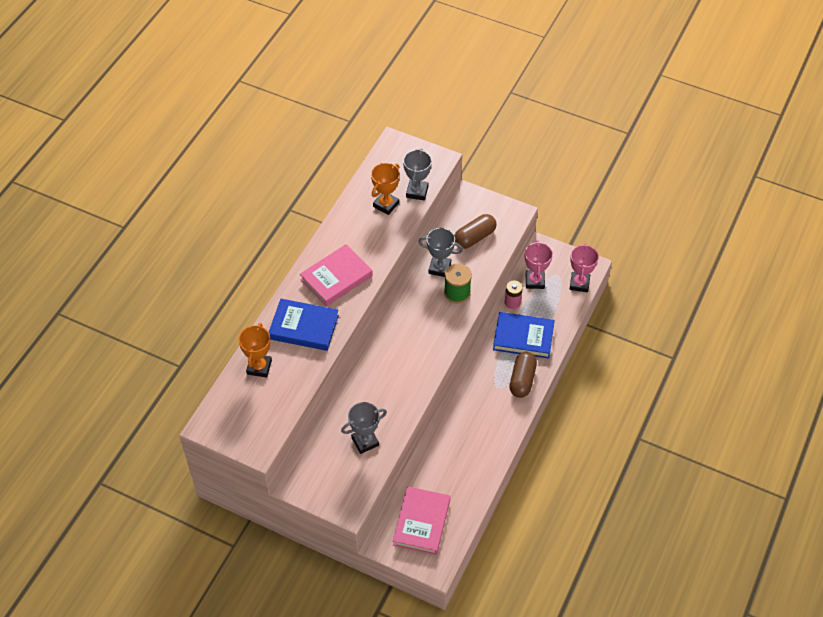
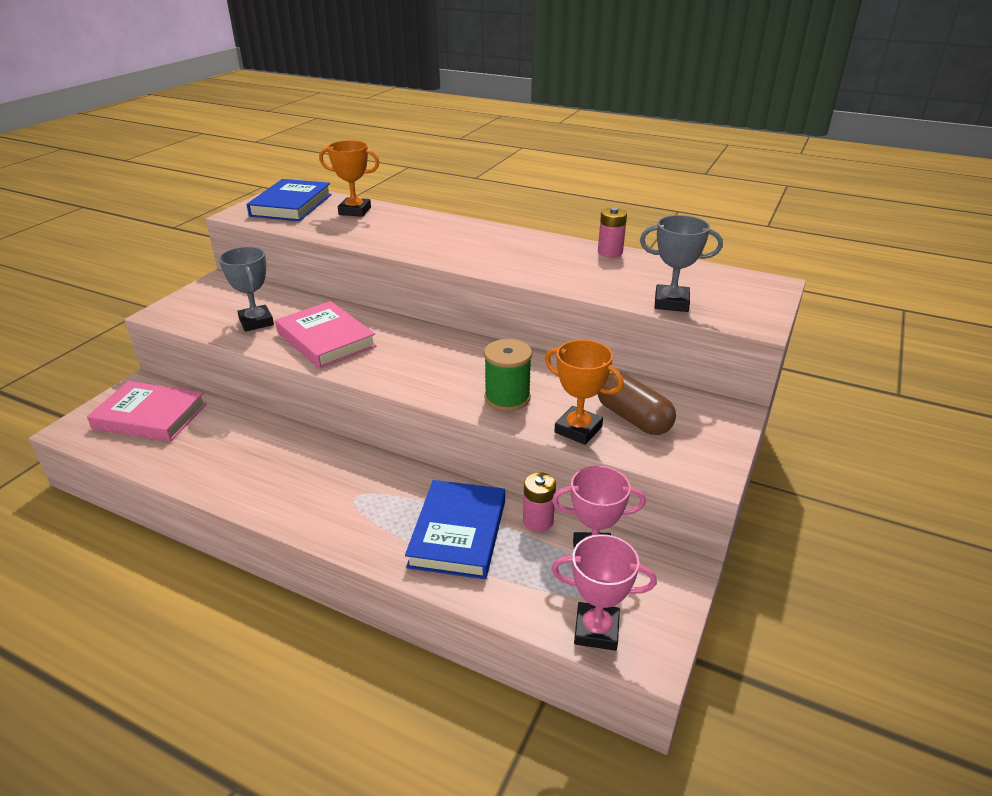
camera: 90 degrees right, 20 degrees down
(304, 327) = (408, 231): blue book -> blue book (291, 205)
(336, 278) = (489, 248): pink book -> pink book (326, 339)
(345, 212) = (610, 252): none -> pink battery
(386, 205) = (634, 279): orange trophy -> orange trophy (578, 429)
(439, 268) = (558, 381): grey trophy -> none
(522, 380) = (364, 528): brown capsule -> none

